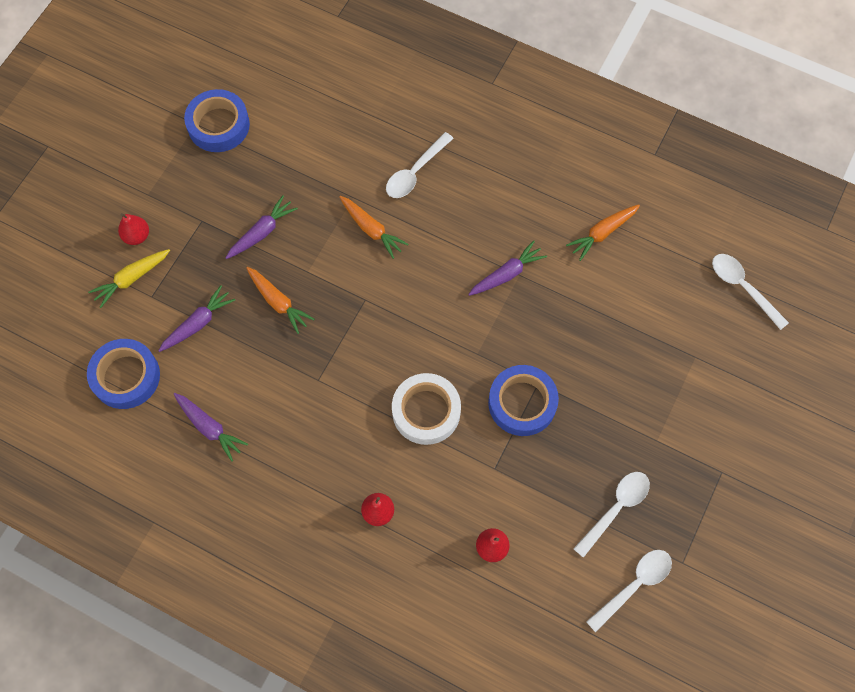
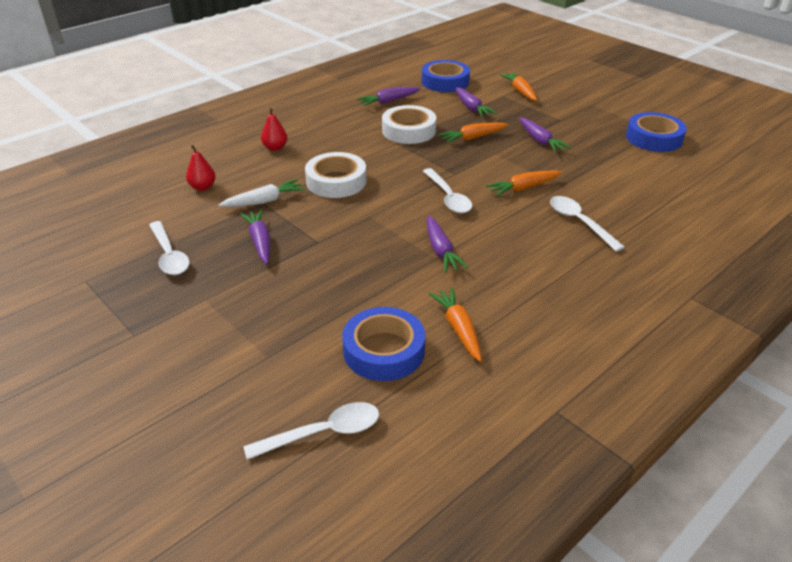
camera: 110 degrees right, 30 degrees down
(131, 279) = (520, 91): yellow carrot -> orange carrot
(137, 236) = (555, 97): red pear -> none
(283, 376) = (409, 130): none -> white tape
(492, 467) = (264, 201): none -> white carrot
(522, 403) = (306, 229): blue tape -> blue tape (384, 350)
(560, 436) = (260, 241): none -> purple carrot
(634, 585) = (99, 247): white spoon -> white spoon (448, 197)

